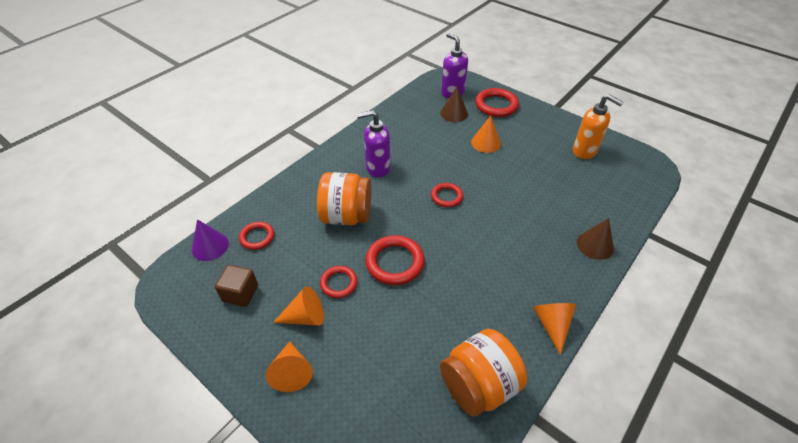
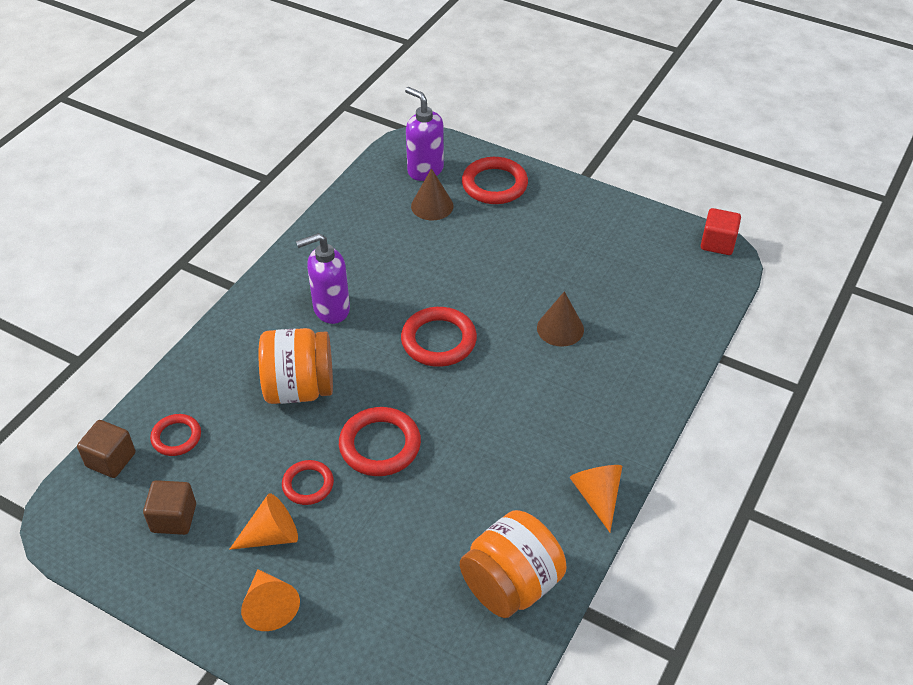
camera: 10 degrees left, 0 degrees up
(210, 246) = (111, 460): purple cone -> brown cube
(446, 197) = (438, 340): red ring -> red ring, size x1.63
(485, 143) = (485, 249): orange cone -> none
(584, 151) = (629, 245): orange soap dispenser -> none
(595, 245) = (648, 383): brown cone -> brown cone (560, 328)
(648, 157) = (717, 243): none -> red cube

